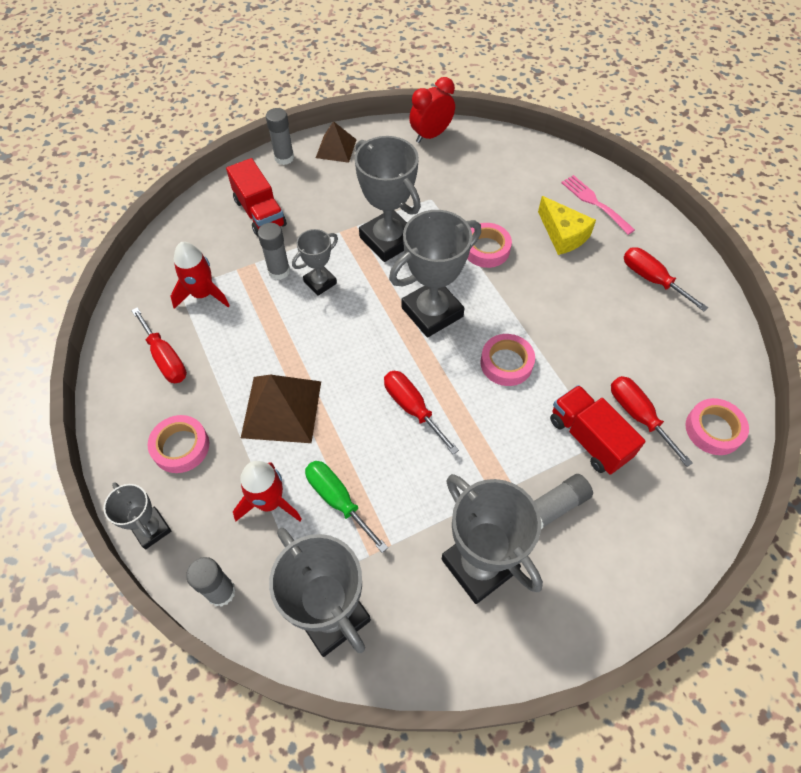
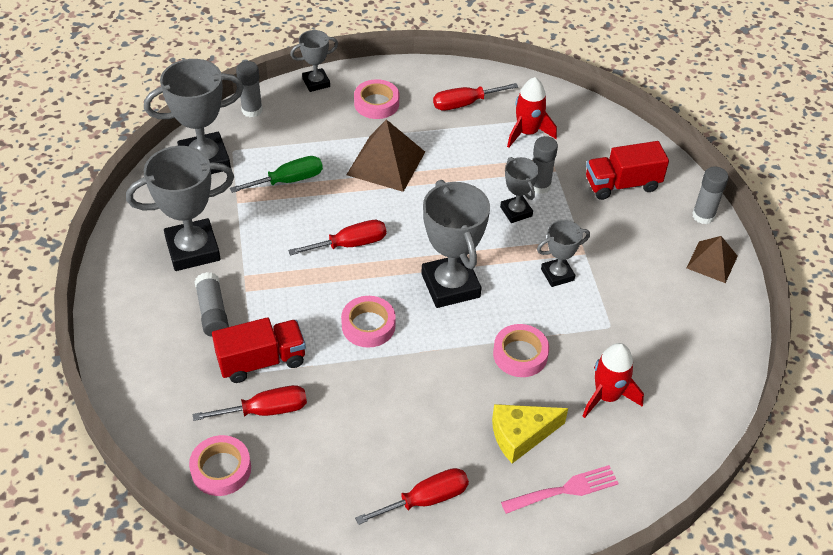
camera: 105 degrees right, 10 degrees down
(269, 502) = (306, 143): red rocket -> red rocket (607, 396)
(388, 240) = (557, 275): grey trophy -> grey trophy, size x0.55
(431, 135) = (722, 356): red clock -> none

